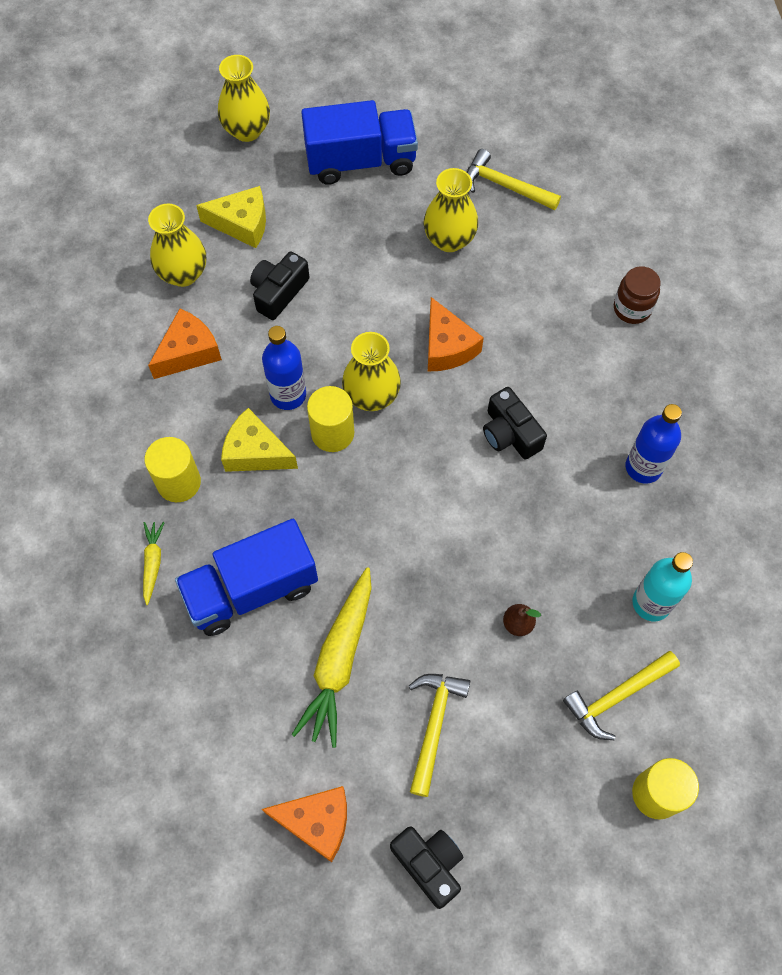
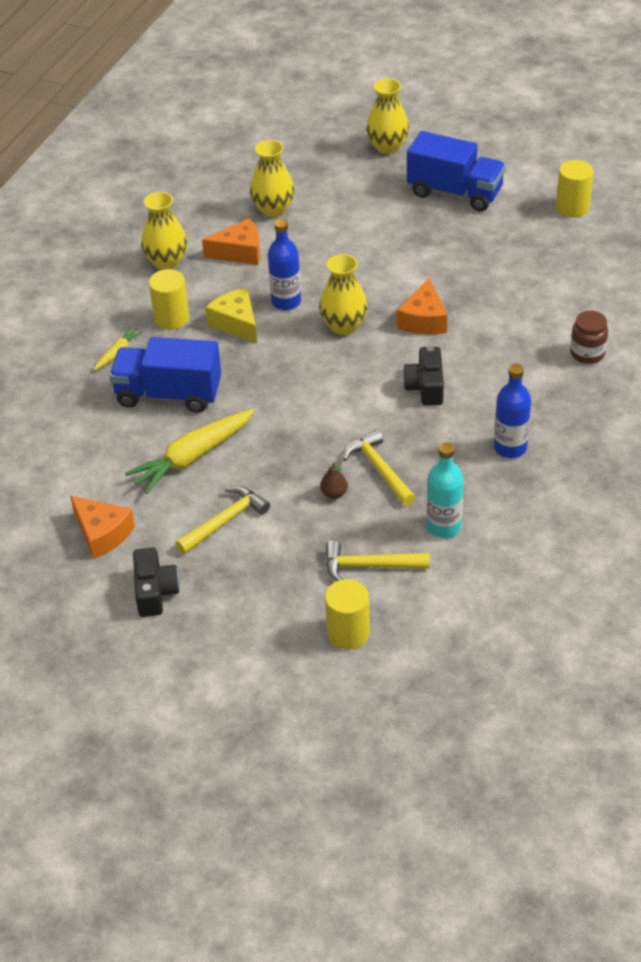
camera: 35 degrees right, 20 degrees down
(242, 224) = (337, 197): yellow cheese -> none
(278, 292) = (330, 243): black camera -> none
(332, 433) = (298, 334): yellow cylinder -> yellow cylinder (572, 207)
(449, 240) = (481, 260): yellow vase -> yellow vase (166, 261)
(505, 186) = (552, 246): yellow hammer -> yellow hammer (379, 469)

